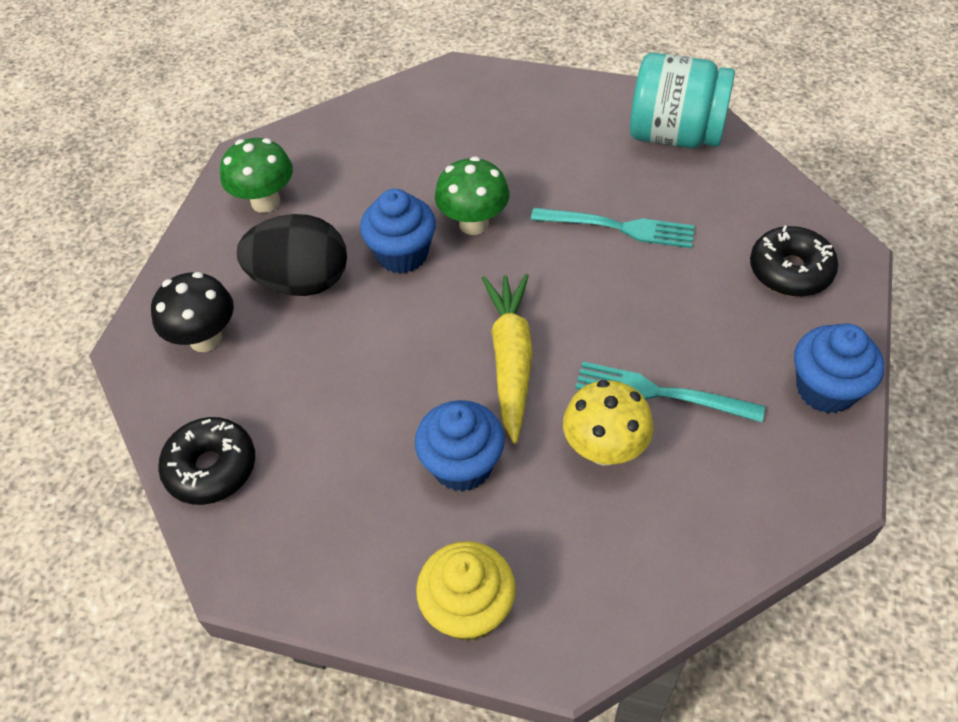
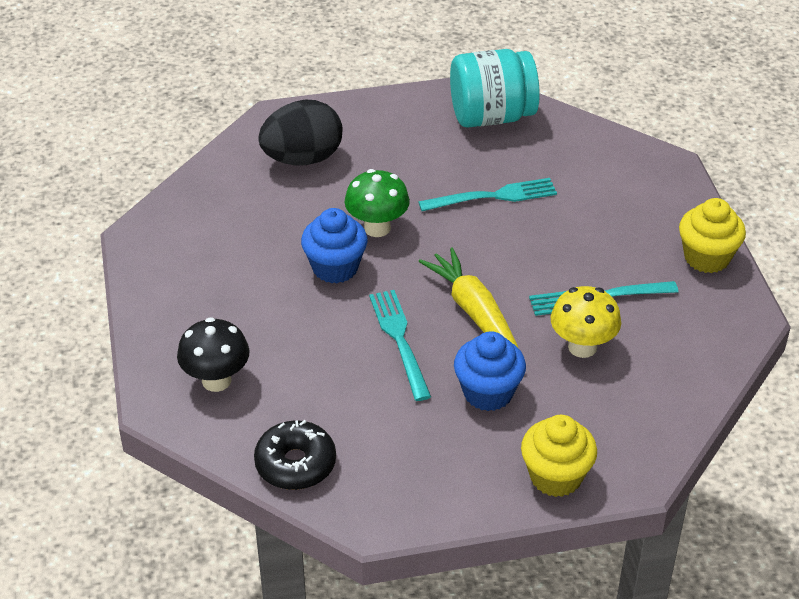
camera: 30 degrees left, 10 degrees down
(265, 202) = (185, 265): green mushroom -> none
(301, 281) = (265, 313): black egg -> black egg (302, 159)
(411, 363) = (399, 340): none -> turquoise fork
(790, 271) = (636, 188): black donut -> none
(825, 389) = (706, 258): blue cupcake -> yellow cupcake

